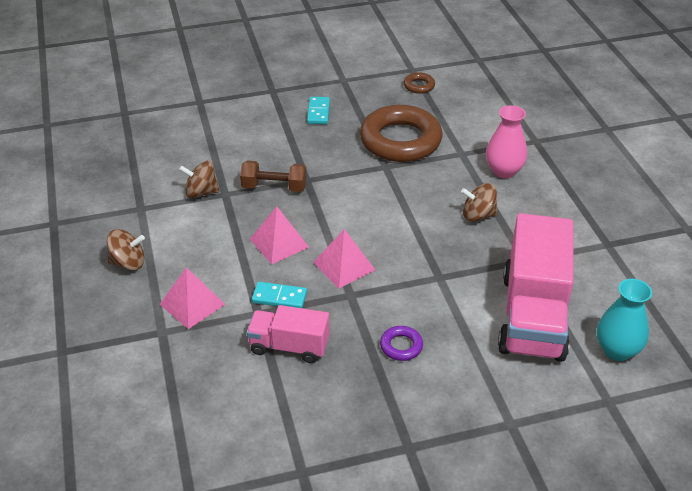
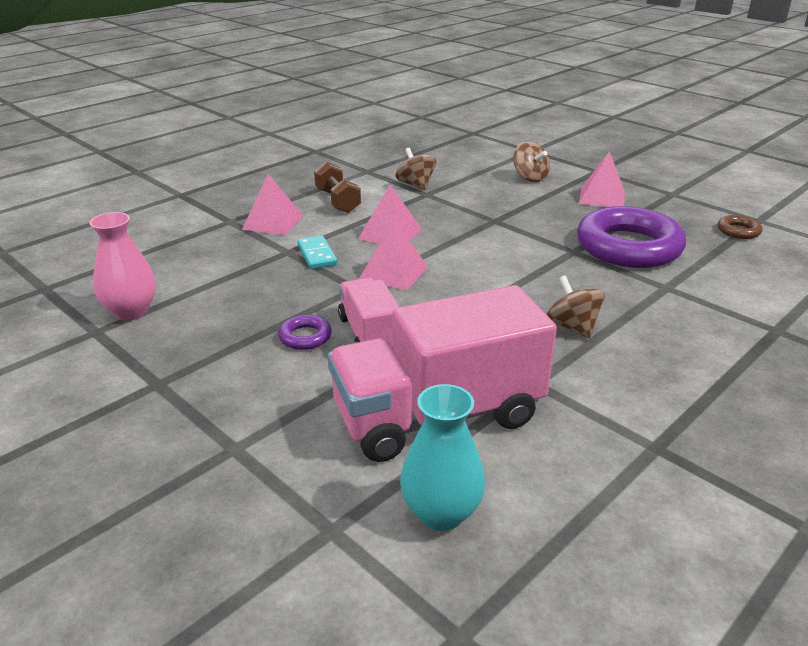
camera: 60 degrees right, 10 degrees down
(128, 263) = (298, 186): brown spinning top -> brown spinning top (530, 178)
(274, 187) = (463, 210): brown dumbbell -> brown dumbbell (338, 201)
(289, 346) = (256, 278): pink truck -> pink truck (369, 334)
(318, 112) = (602, 197): turquoise domino -> pink pyramid
(400, 140) = (628, 247): brown ring -> purple ring
(503, 171) = (679, 322): pink vase -> pink vase (131, 311)

